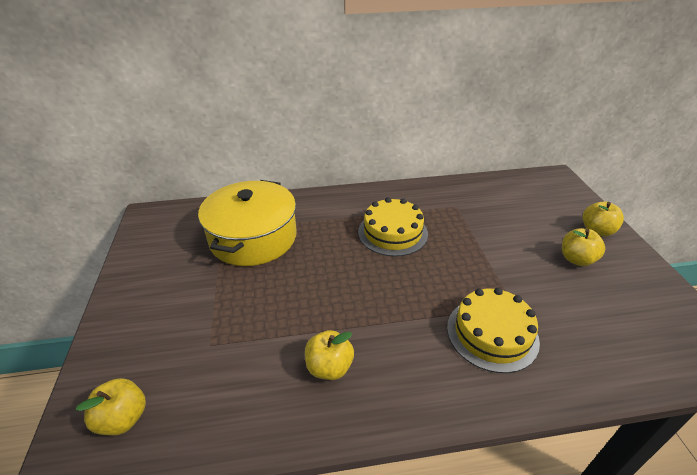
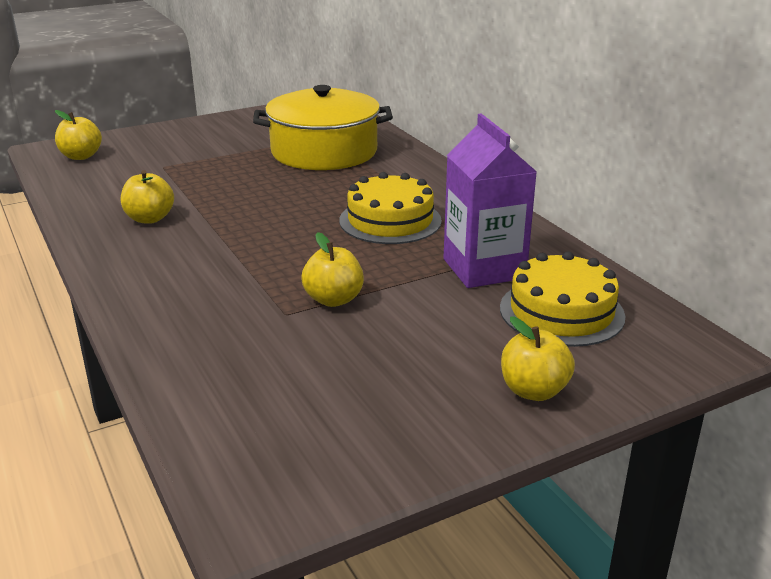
camera: 70 degrees right, 10 degrees down
(469, 213) = (484, 268): none -> purple carton
(492, 333) = (227, 300): yellow cake -> yellow cake (561, 312)
(576, 259) = (427, 366): yellow apple -> yellow apple (333, 299)

